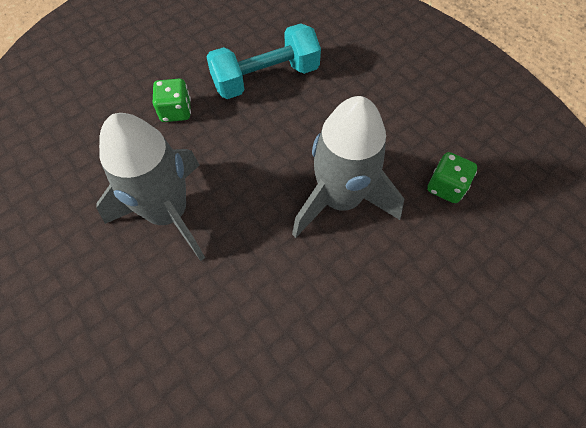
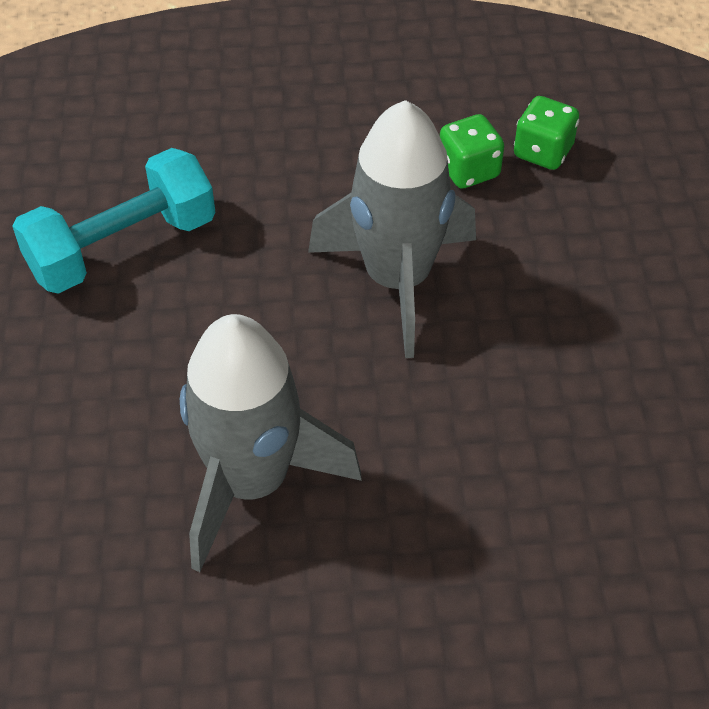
camera: 55 degrees left, 10 degrees down
(176, 111) = (75, 385): green dice -> green dice (543, 152)
(265, 78) = (122, 247): turquoise dumbbell -> turquoise dumbbell turned 45 degrees clockwise

